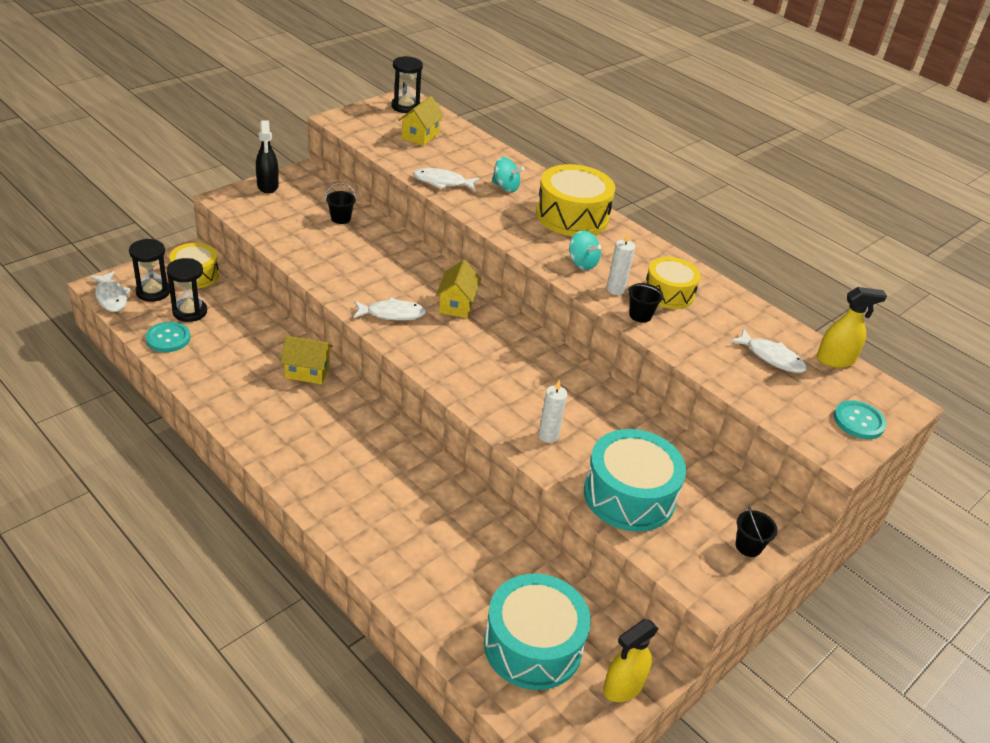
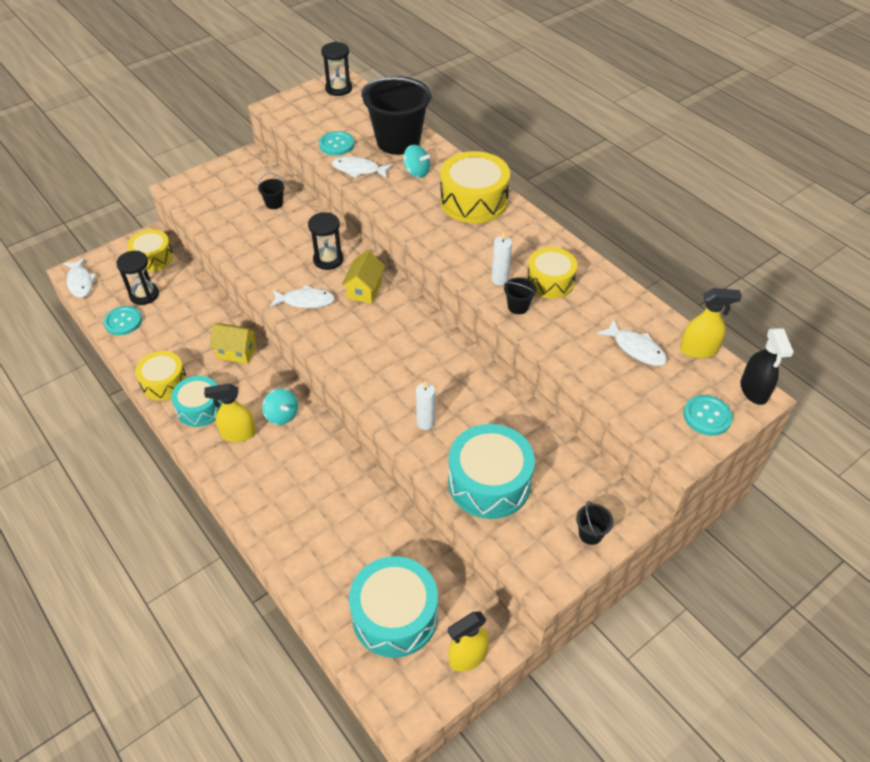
camera: 10 degrees right, 10 degrees up
(153, 292) = (115, 276): black hourglass -> black hourglass (328, 259)
(226, 402) = (164, 383): none -> yellow drum
(268, 186) = (214, 172): black spray bottle -> black spray bottle (754, 391)
(272, 429) = (200, 408): none -> turquoise drum
(321, 456) = (238, 434): none -> yellow spray bottle
(413, 158) = (336, 144): none -> turquoise button
(420, 136) = (347, 120): yellow house -> none
(480, 158) = (398, 141): none -> black bucket
(582, 263) = (473, 252): turquoise spinning top -> turquoise spinning top (282, 415)

